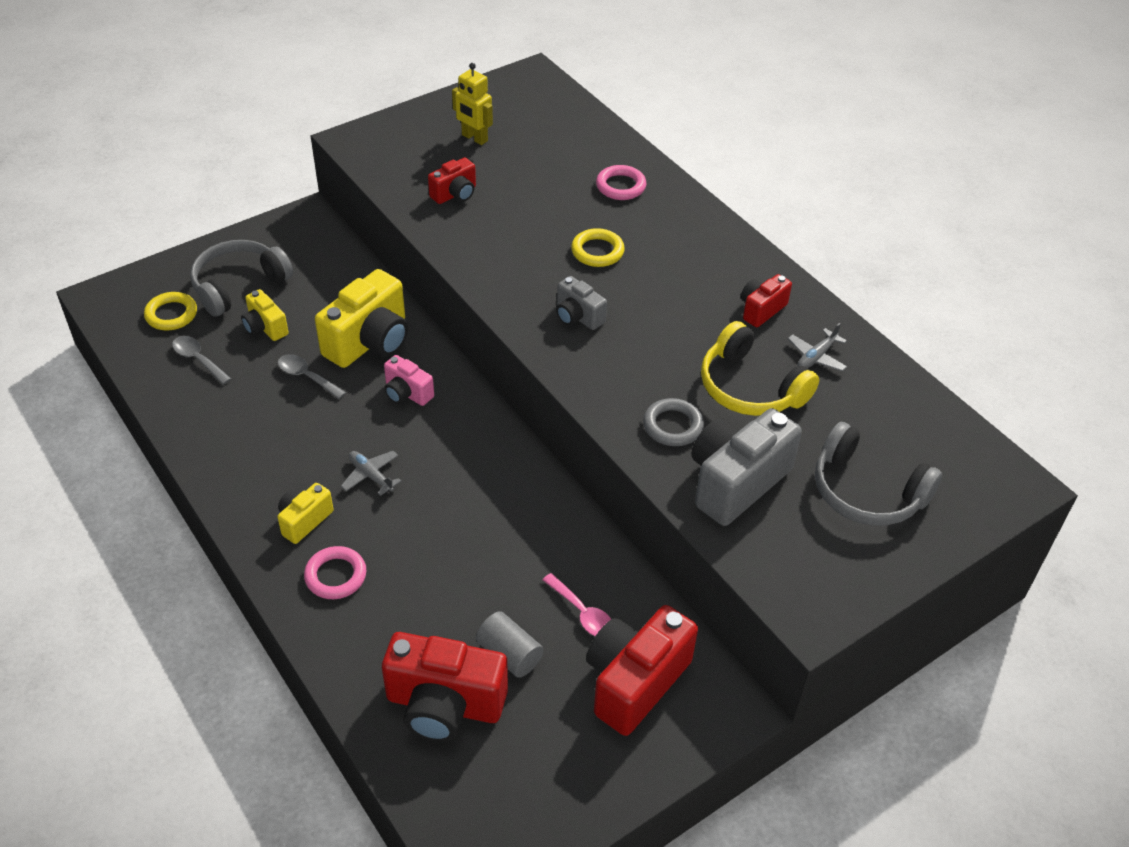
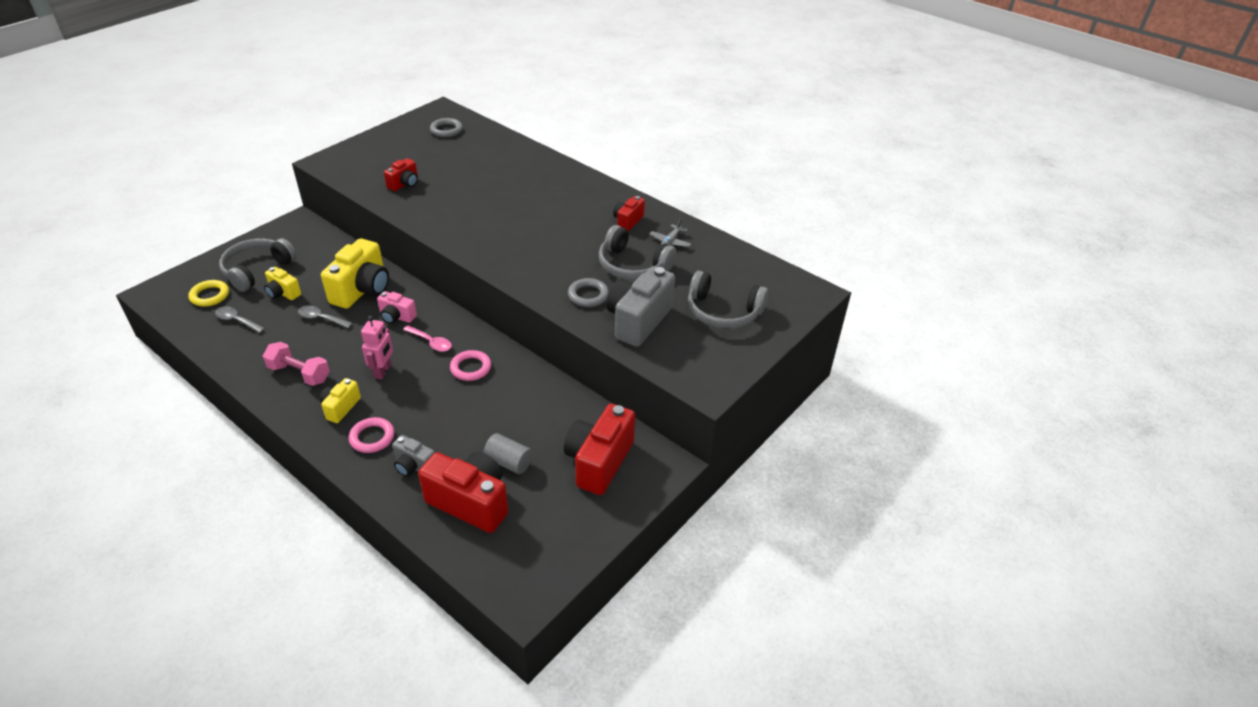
camera: 15 degrees left, 5 degrees down
(261, 457) = (299, 373): none -> pink dumbbell
(371, 475) = (383, 371): grey plane -> pink robot
(444, 705) = (470, 502): red camera -> red camera turned 150 degrees counterclockwise
(474, 138) = (409, 150): yellow robot -> none
(533, 112) = (446, 130): none -> grey ring
(577, 316) = (507, 243): grey camera -> grey camera (414, 466)
(582, 613) = (553, 427): pink spoon -> pink spoon (431, 342)
(597, 251) = (511, 204): yellow ring -> none
(620, 186) = (517, 165): pink ring -> pink ring (471, 368)
(750, 387) = (633, 266): yellow headphones -> grey headphones

